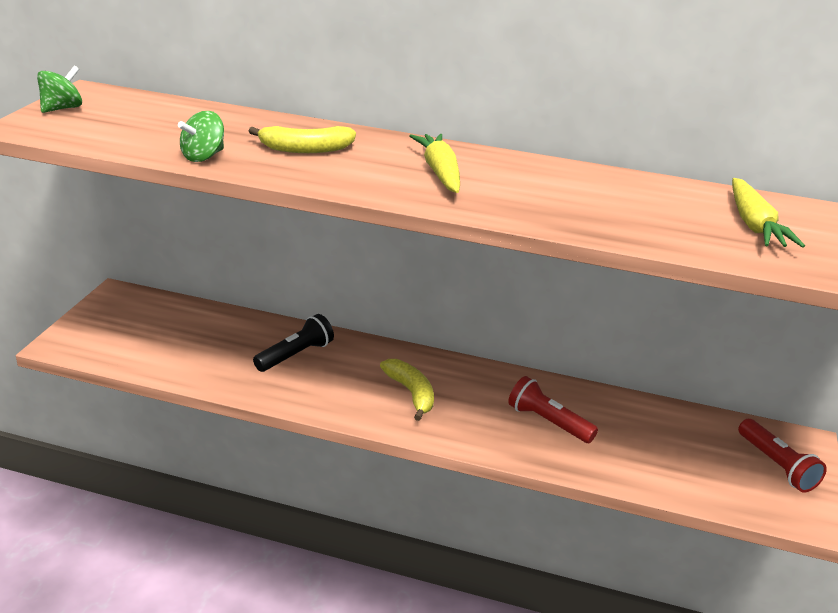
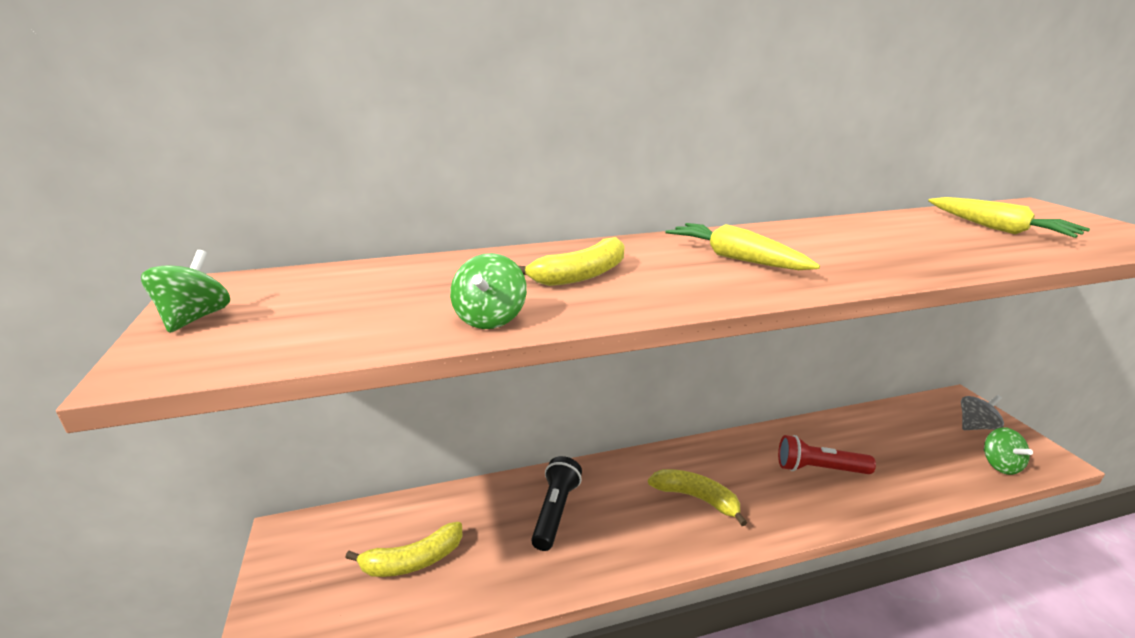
camera: 30 degrees left, 5 degrees down
(175, 340) = (413, 561): none -> yellow banana
(741, 497) = (999, 465): none -> green spinning top
(776, 465) = (975, 426): red flashlight -> grey spinning top

